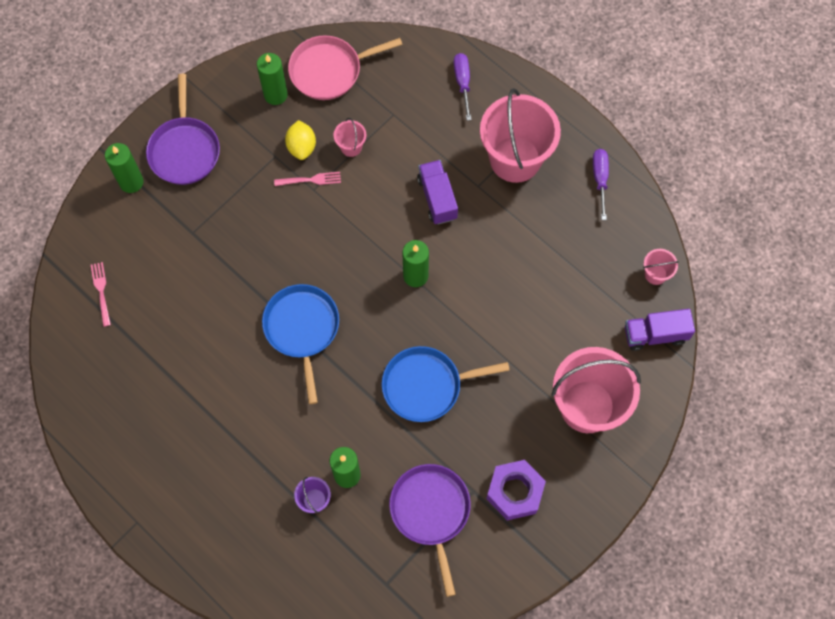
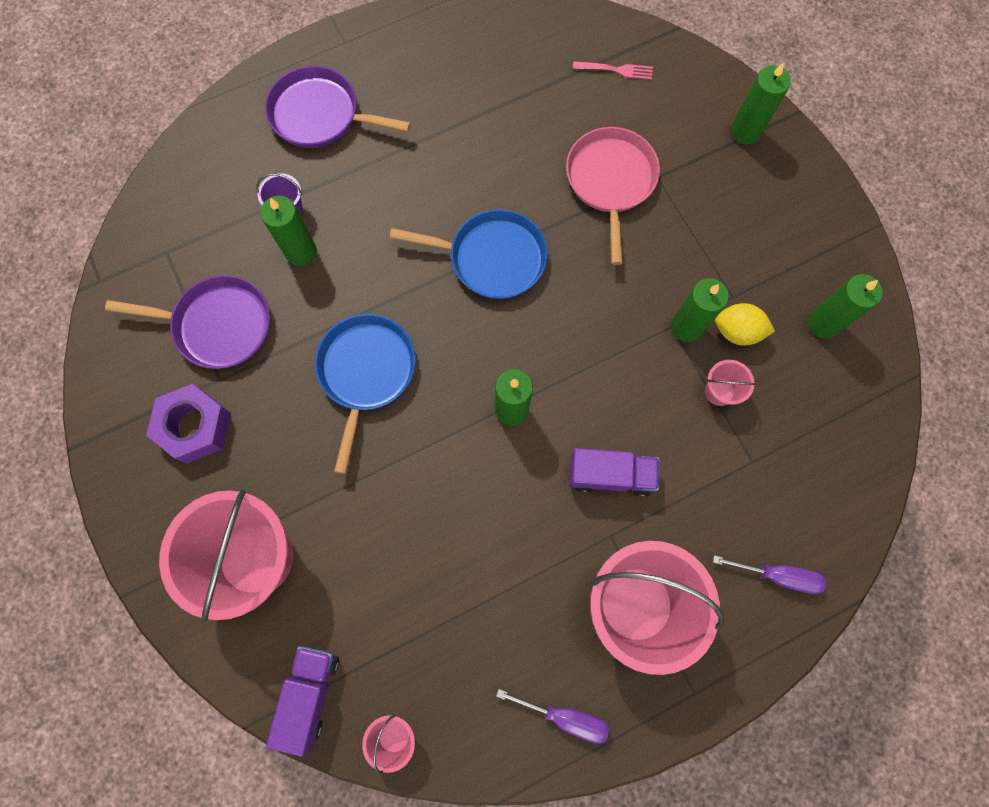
camera: 110 degrees right, 5 degrees up
(184, 150) = (771, 198): purple pan -> purple pan (320, 115)
(310, 180) = (686, 327): pink fork -> green candle
(329, 70) = (843, 401): pink pan -> pink pan (610, 181)

